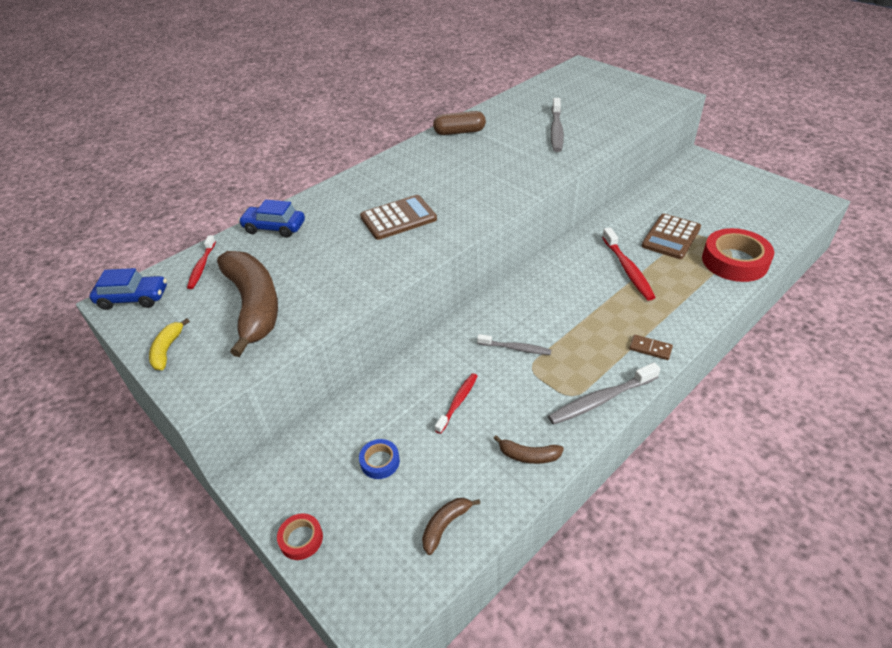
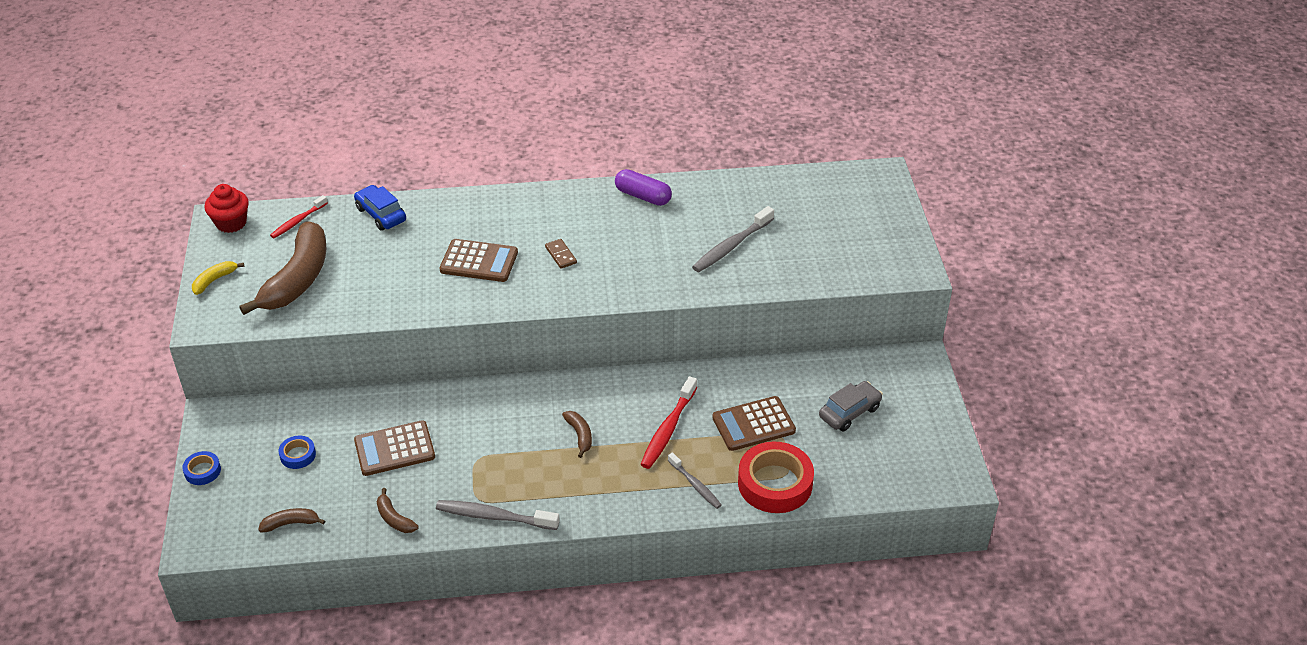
camera: 35 degrees right, 0 degrees up
(133, 298) = (231, 223): blue car -> red cupcake
(301, 539) = (202, 471): red tape -> blue tape
(458, 402) = (394, 449): red toothbrush -> brown calculator
(459, 132) = (643, 196): brown capsule -> purple capsule
(516, 348) = (486, 436): grey toothbrush -> grey toothbrush (695, 485)
(579, 307) = (580, 435): none -> brown banana
(650, 349) = (586, 506): brown domino -> brown domino (560, 255)
(709, 201) = (849, 412): none -> grey car

